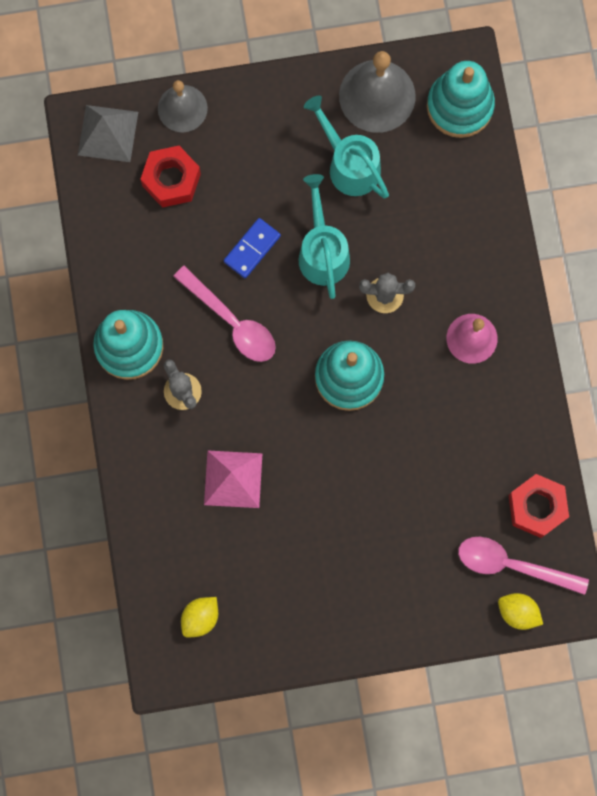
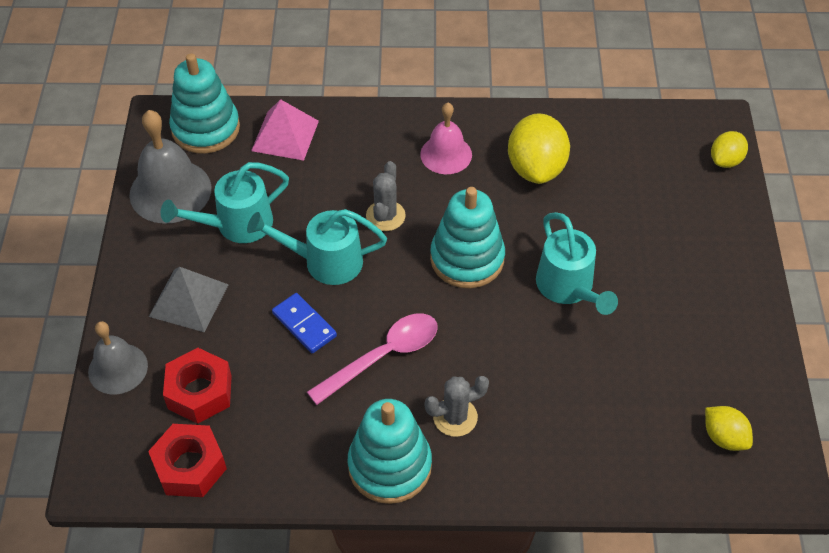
camera: 80 degrees left, 25 degrees down
(107, 133) = (120, 451): grey pyramid -> grey pyramid (189, 300)
(233, 479) = (565, 381): pink pyramid -> pink pyramid (285, 135)
(332, 472) = (569, 288): none -> turquoise watering can
(471, 427) = (536, 168): none -> yellow lemon
(511, 565) = (678, 158): pink spoon -> none
(537, 507) = (622, 131): red nut -> red nut (190, 466)

